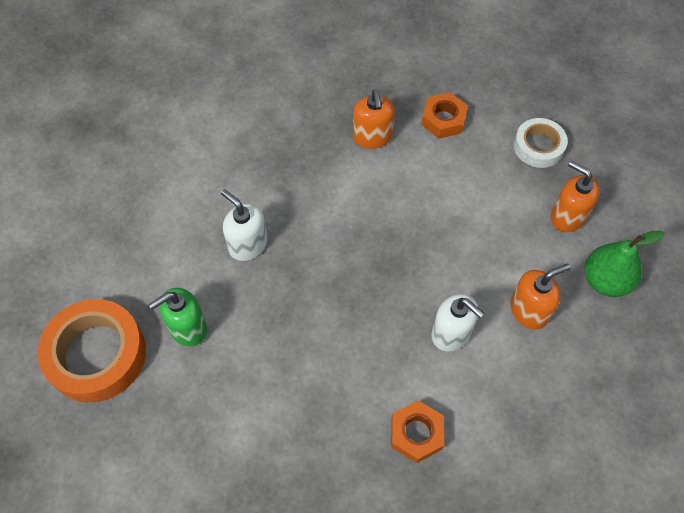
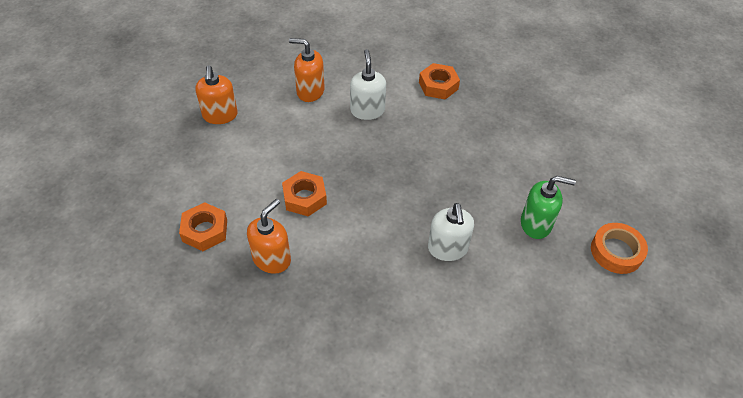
camera: 140 degrees left, 10 degrees down
(96, 355) = (616, 251): orange tape -> orange tape, size x0.59
(404, 199) = (305, 198): none -> orange nut
(538, 147) = (173, 163): white tape -> none
(605, 281) = (250, 75): green pear -> none

